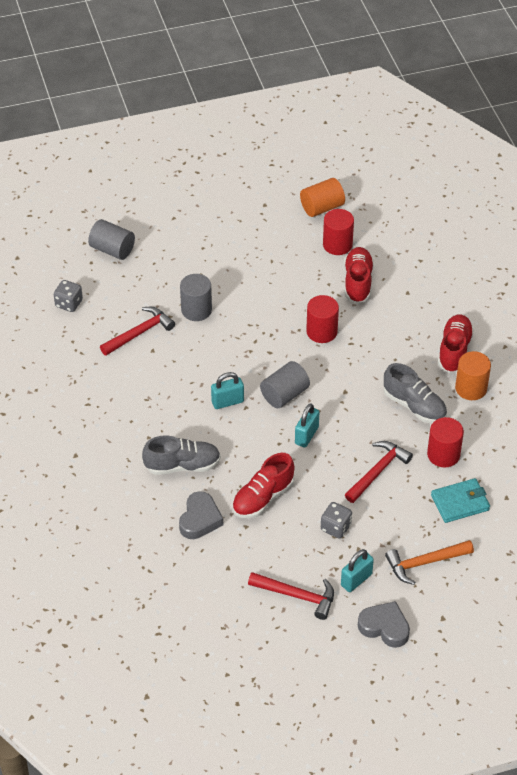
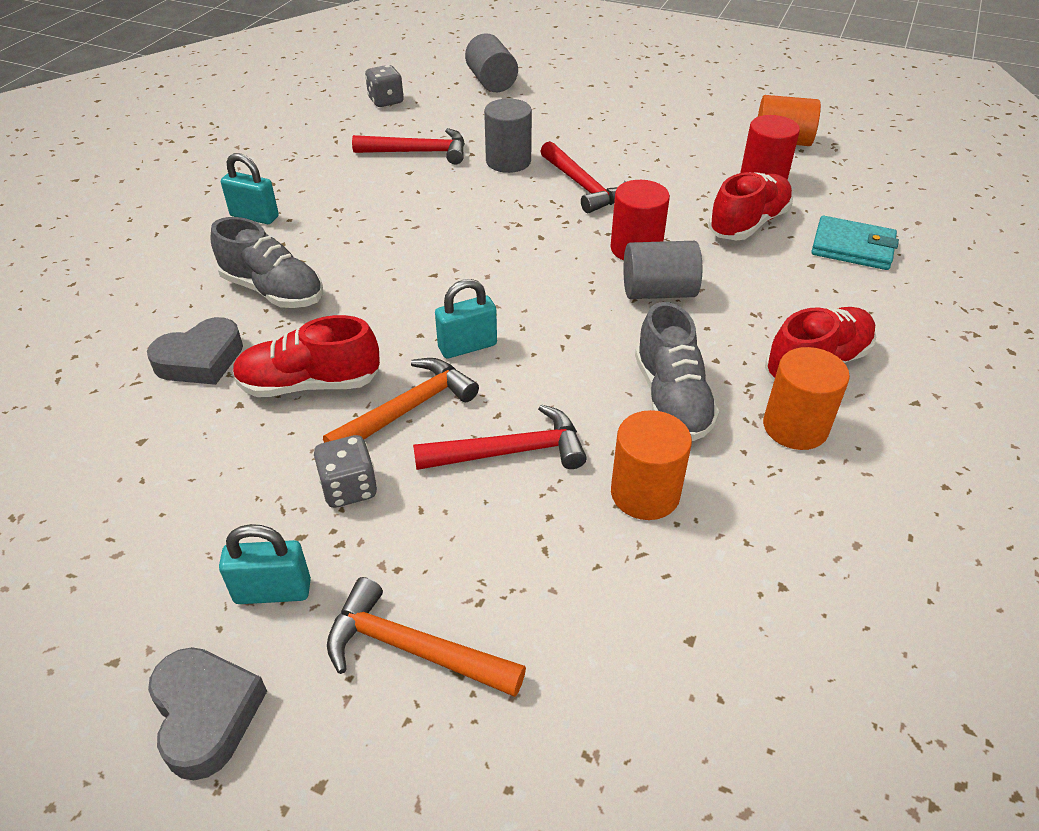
camera: 40 degrees right, 5 degrees down
(227, 402) = (420, 258): turquoise padlock -> turquoise padlock (254, 216)
(284, 394) = (500, 287): grey cylinder -> grey cylinder (658, 292)
(297, 596) = (161, 548): red hammer -> red hammer (582, 186)
(317, 481) = (407, 409): none -> orange hammer
(443, 454) = (645, 493): red cylinder -> orange cylinder
(460, 503) = (591, 589): turquoise wallet -> turquoise wallet (852, 247)

